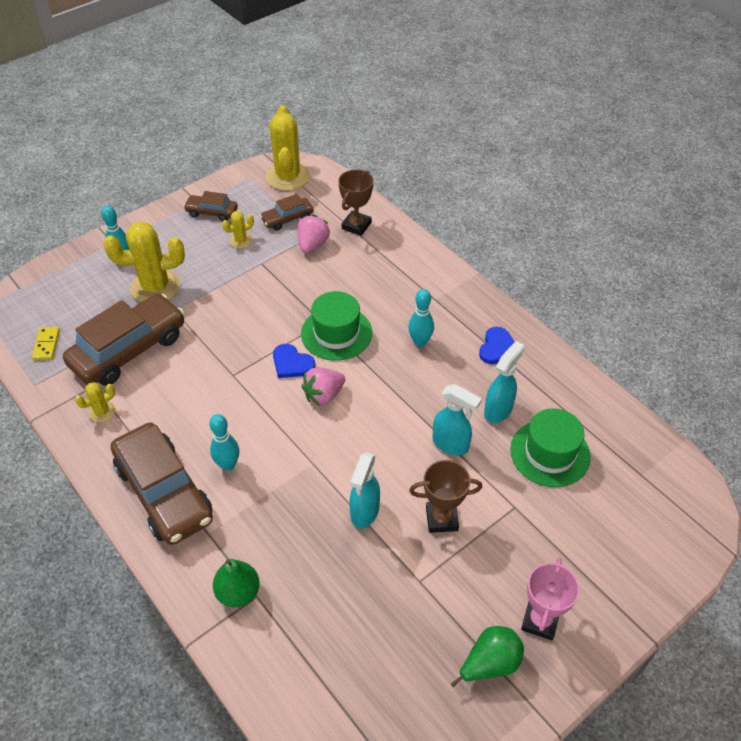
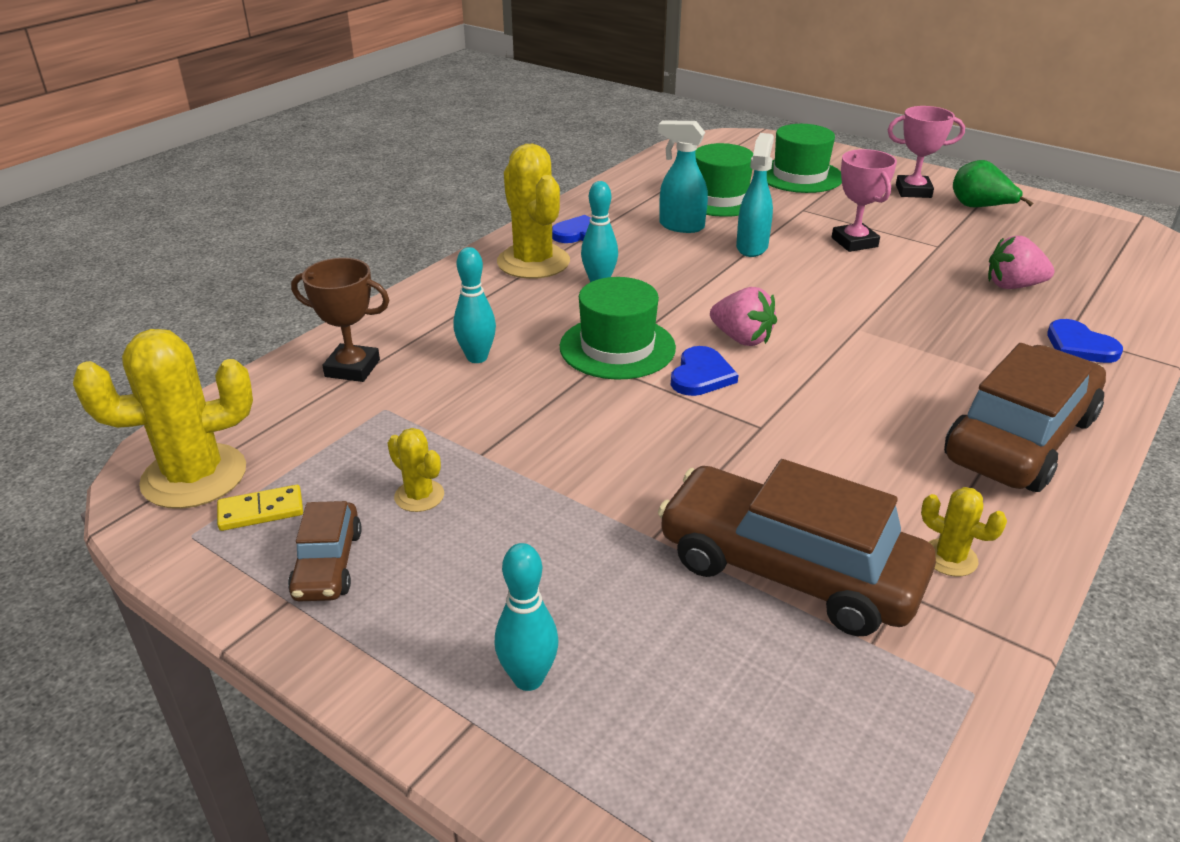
camera: 105 degrees left, 15 degrees down
(46, 345) = (861, 721): yellow domino -> yellow domino (261, 511)
(155, 287) = (600, 586): yellow cactus -> yellow cactus (533, 262)
(228, 465) = (922, 393): turquoise bowling pin -> turquoise bowling pin (477, 357)
(238, 592) = (1079, 346): green pear -> blue heart
(287, 219) = (340, 449): brown car -> none
(312, 244) = (413, 405): pink strawberry -> pink strawberry (1013, 286)
(364, 512) = (891, 285): turquoise spray bottle -> none
(441, 519) = (854, 242): brown trophy -> pink trophy
(592, 534) = (799, 176): none -> green hat

